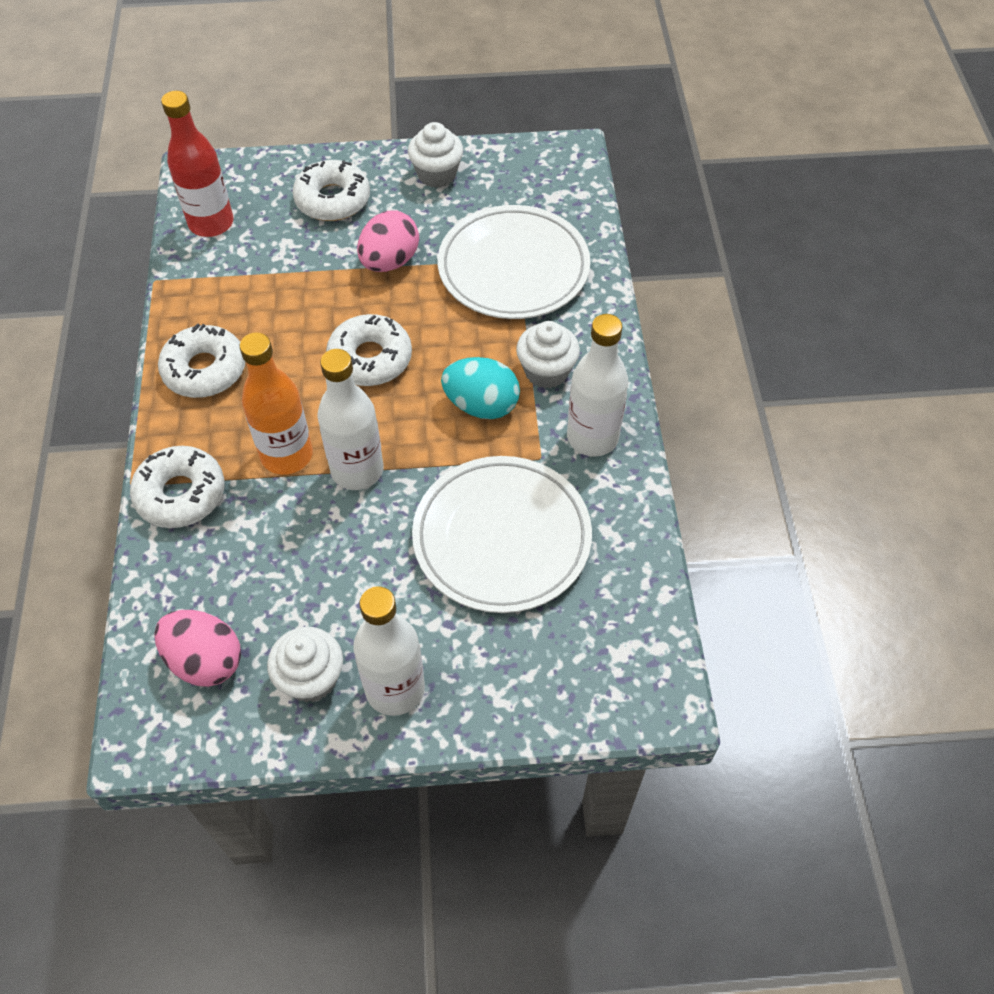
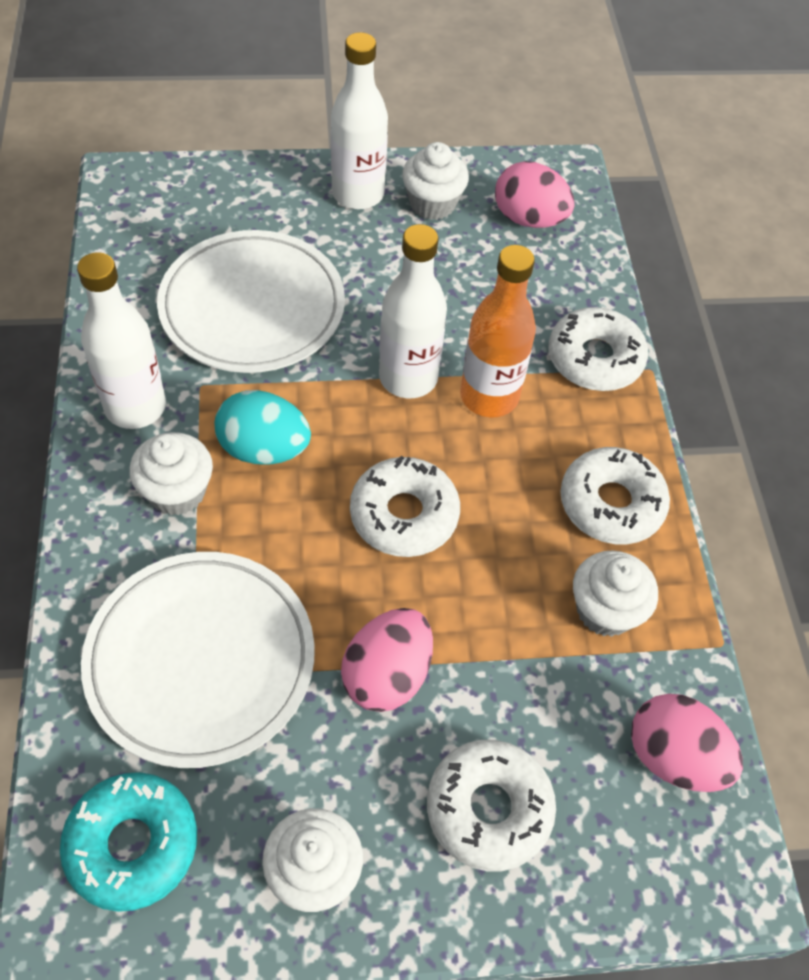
camera: 175 degrees right, 0 degrees up
(211, 223) = (673, 756): red bottle -> pink egg
(231, 299) = (605, 610): none -> white cupcake
(540, 184) = (132, 844): none -> turquoise donut

